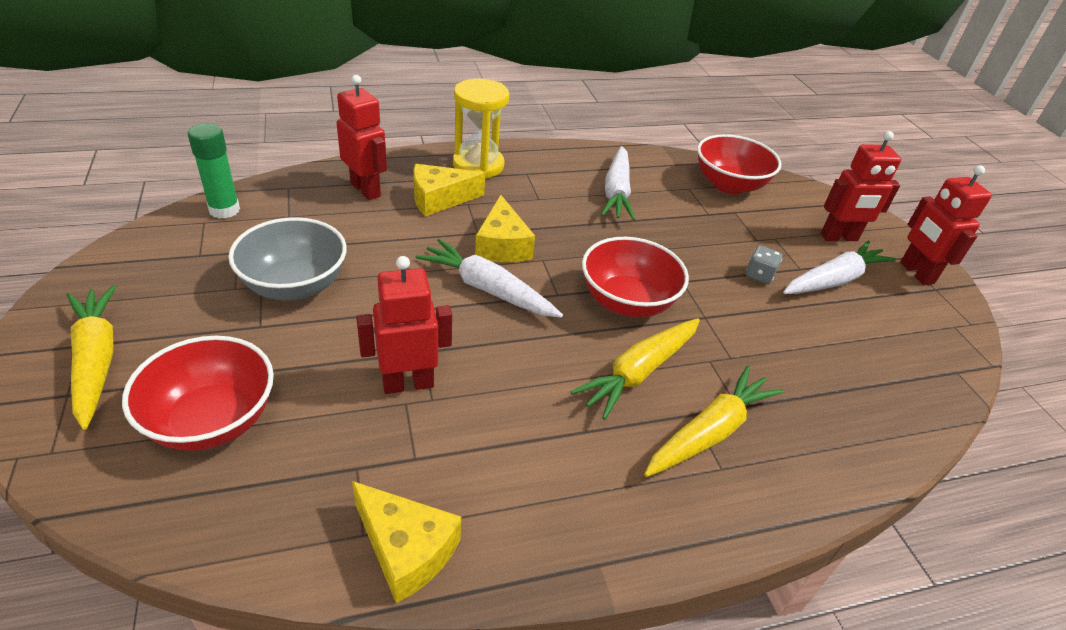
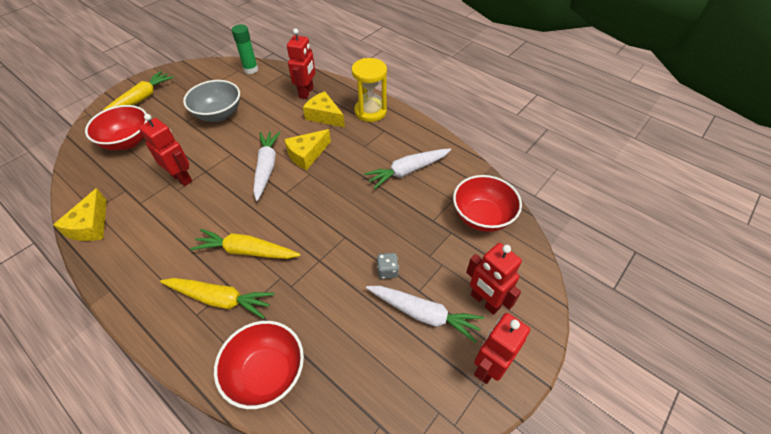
camera: 60 degrees right, 10 degrees up
(627, 302) = (302, 221): red bowl -> red bowl (267, 373)

